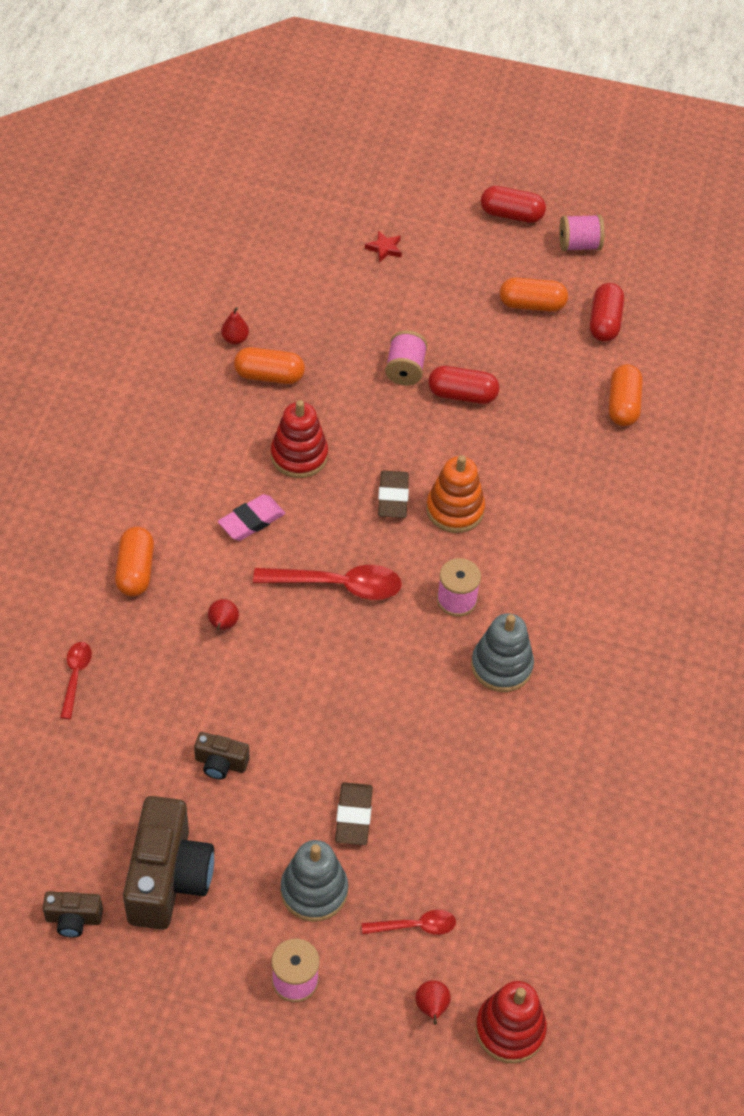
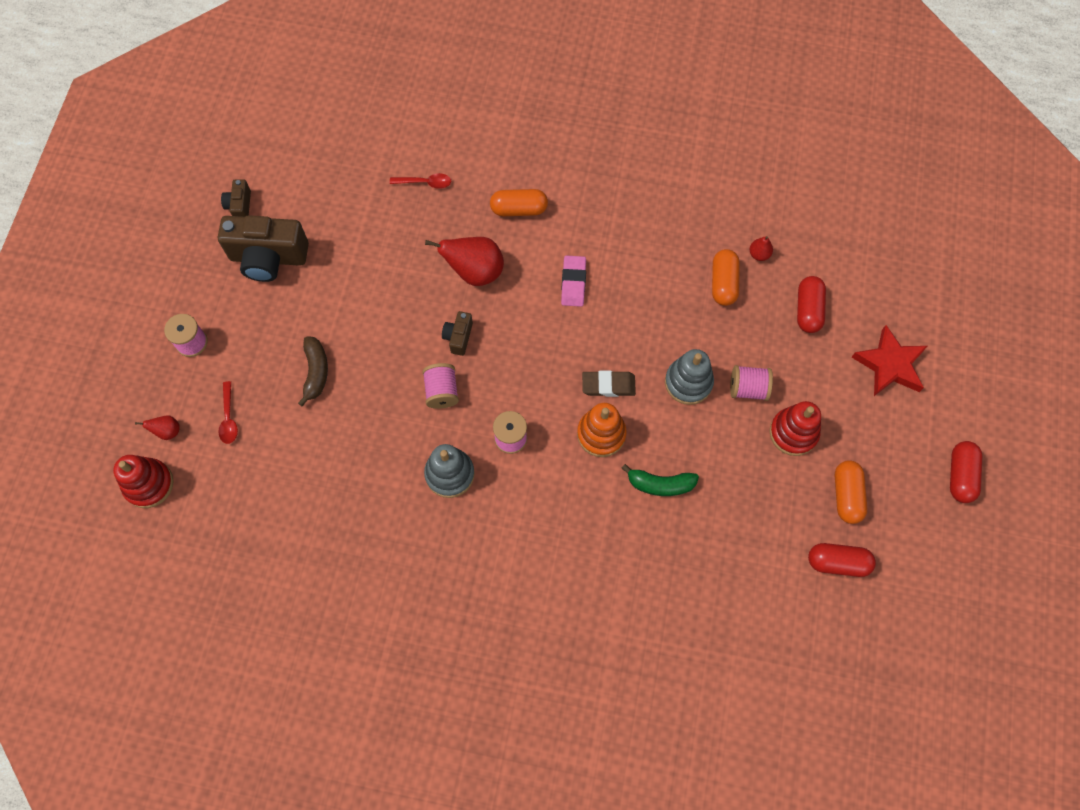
camera: 90 degrees right, 15 degrees up
(221, 763) = (357, 281): brown camera -> brown camera (458, 337)
(223, 625) = (475, 272): red pear -> red pear, size x2.11
(251, 521) = (573, 283): pink eraser -> pink eraser turned 45 degrees clockwise
(299, 456) = (642, 312): red stacking toy -> red stacking toy (793, 433)
(314, 891) = (257, 350): grey stacking toy -> grey stacking toy (688, 382)
(337, 585) = (517, 348): red spoon -> none
(353, 816) = (316, 372): brown eraser -> brown banana
(384, 248) = (889, 365): red star -> red star, size x2.13
(462, 395) = (727, 437): red capsule -> red capsule (808, 310)
(517, 460) = (660, 484): none -> green banana
(579, 245) = (934, 539): pink spool -> pink spool (442, 391)
(623, 405) = (737, 577): orange capsule -> none

